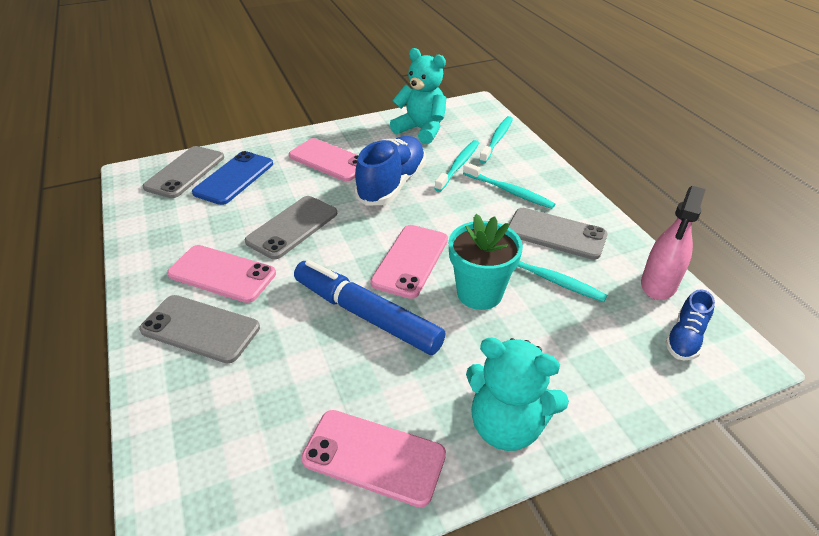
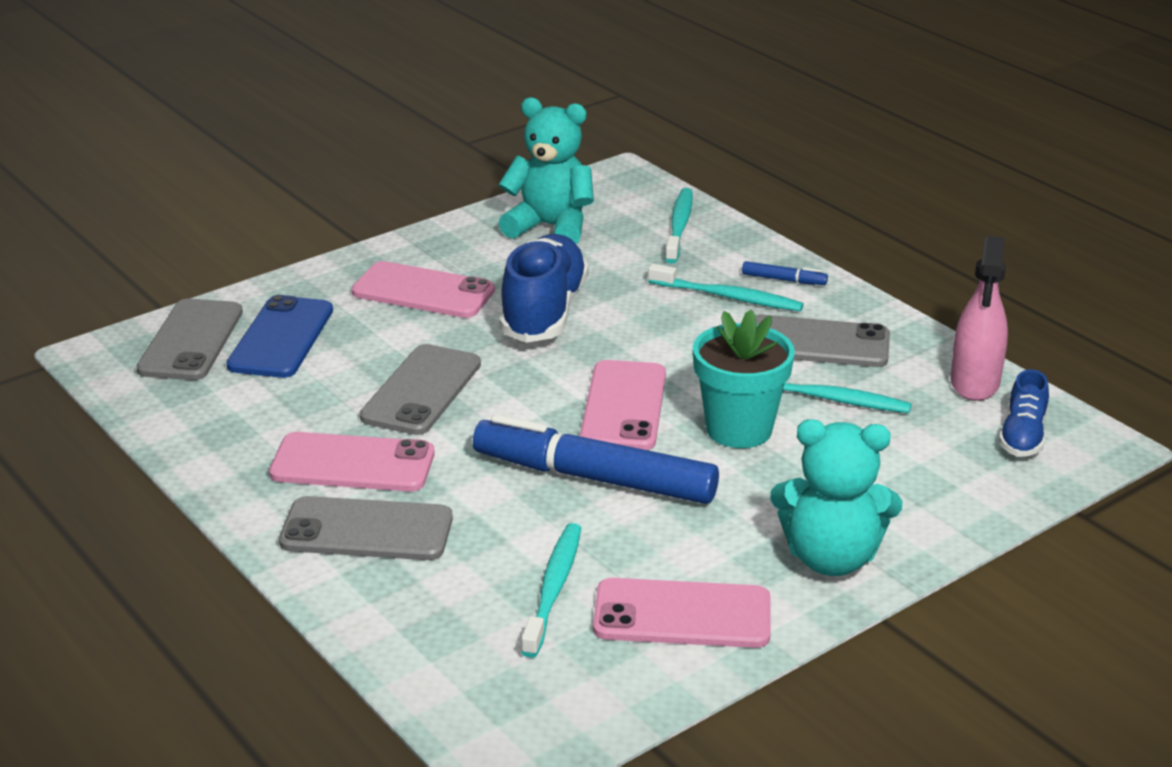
camera: 15 degrees left, 10 degrees down
(458, 165) = (635, 272): turquoise toothbrush -> turquoise toothbrush (553, 588)
(549, 184) = (783, 280): none -> blue marker

